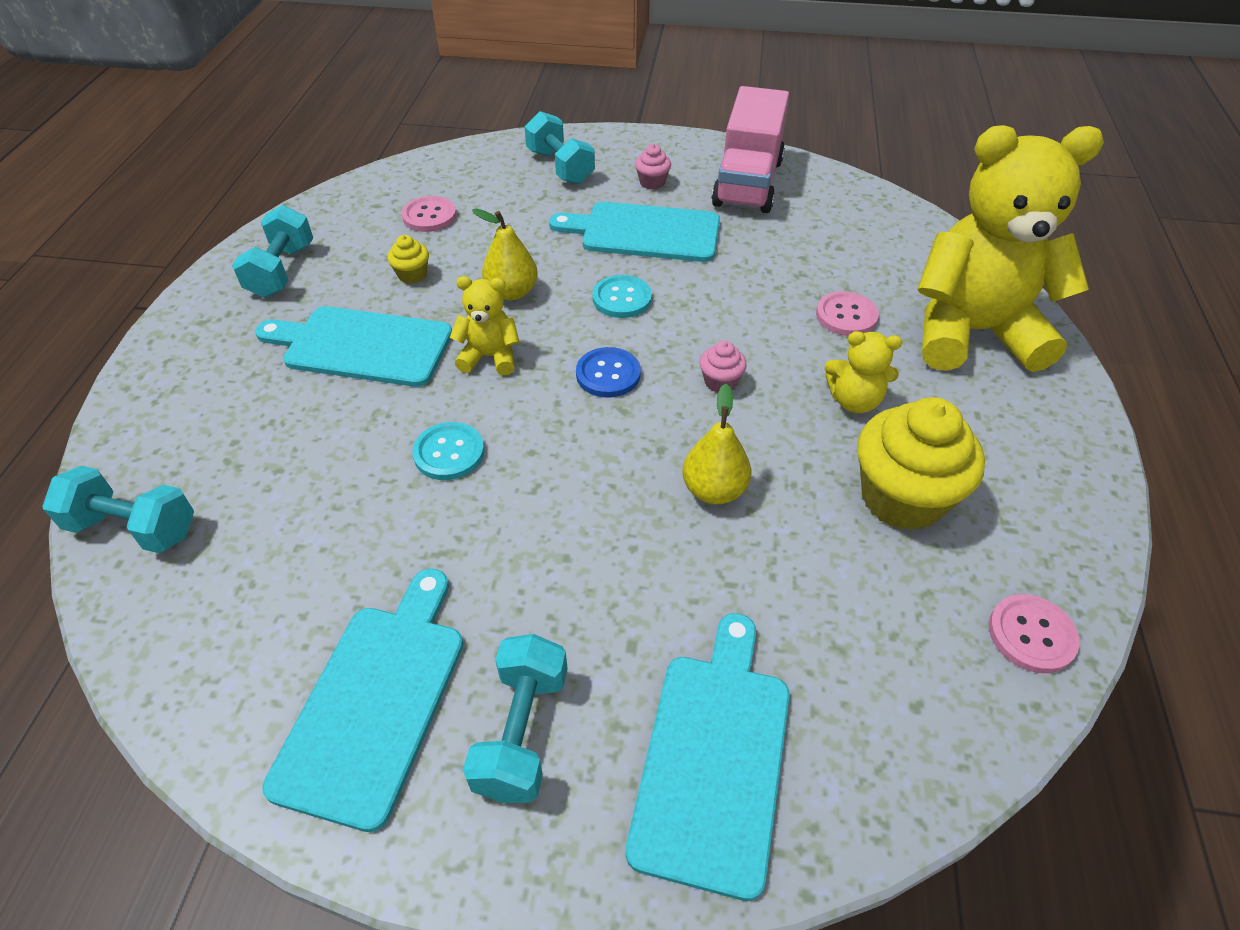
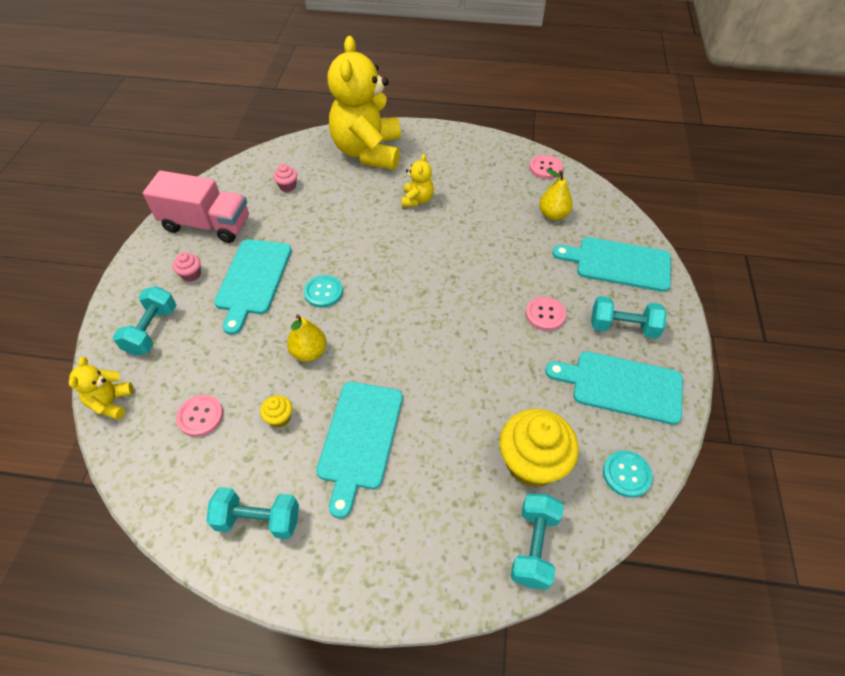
camera: 90 degrees left, 5 degrees up
(449, 453) = (460, 373): turquoise button -> turquoise button (626, 474)
(490, 357) = (375, 360): yellow teddy bear -> yellow teddy bear (111, 402)
(560, 167) = (152, 330): turquoise dumbbell -> turquoise dumbbell turned 45 degrees counterclockwise
(608, 374) = (394, 298): blue button -> none
(714, 490) = (480, 256): yellow pear -> yellow pear (553, 215)
(720, 382) = (402, 249): pink cupcake -> pink cupcake (287, 186)
(846, 316) = (350, 195): pink button -> pink button (545, 314)
(902, 498) = (479, 192): yellow cupcake -> yellow cupcake (532, 463)

